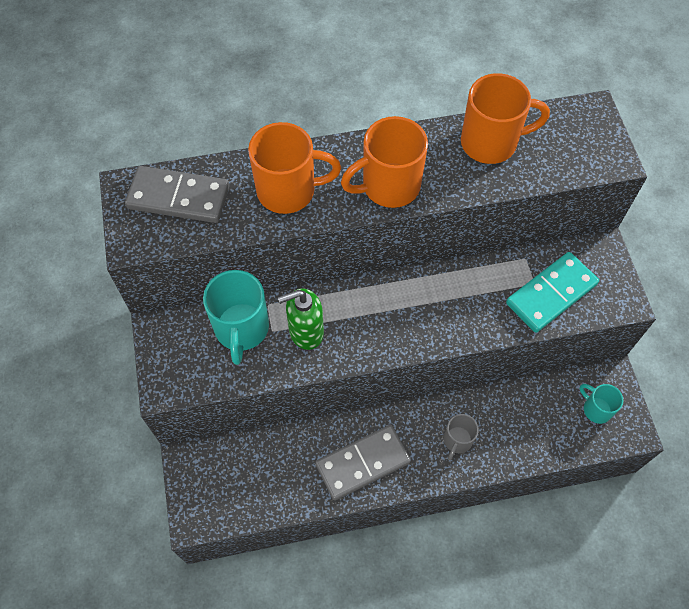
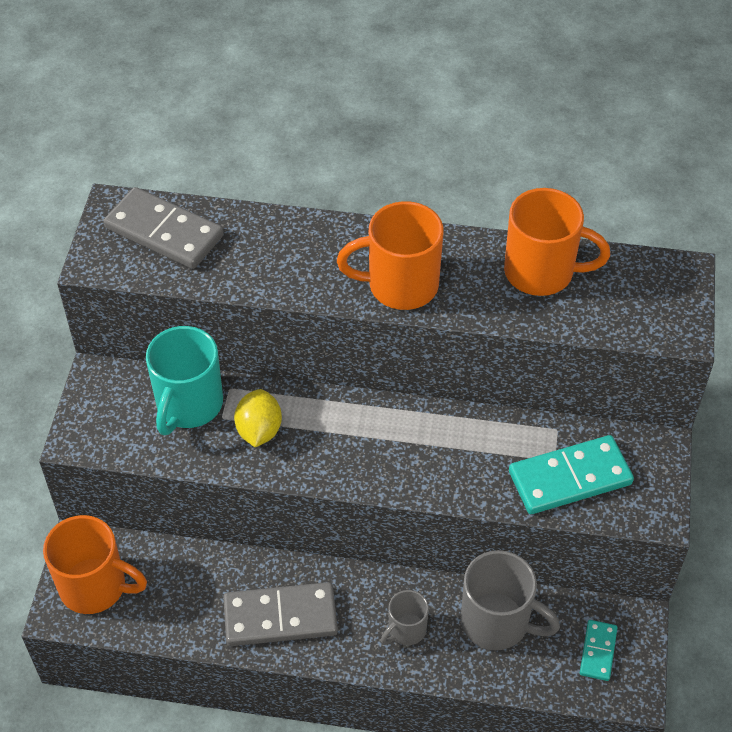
camera: 20 degrees right, 10 degrees down
(288, 191) = (285, 259): orange mug -> orange mug (95, 586)
(305, 332) = (259, 430): green soap dispenser -> yellow lemon
(518, 412) = (497, 622): none -> grey mug
(596, 409) = (598, 651): turquoise mug -> turquoise domino

